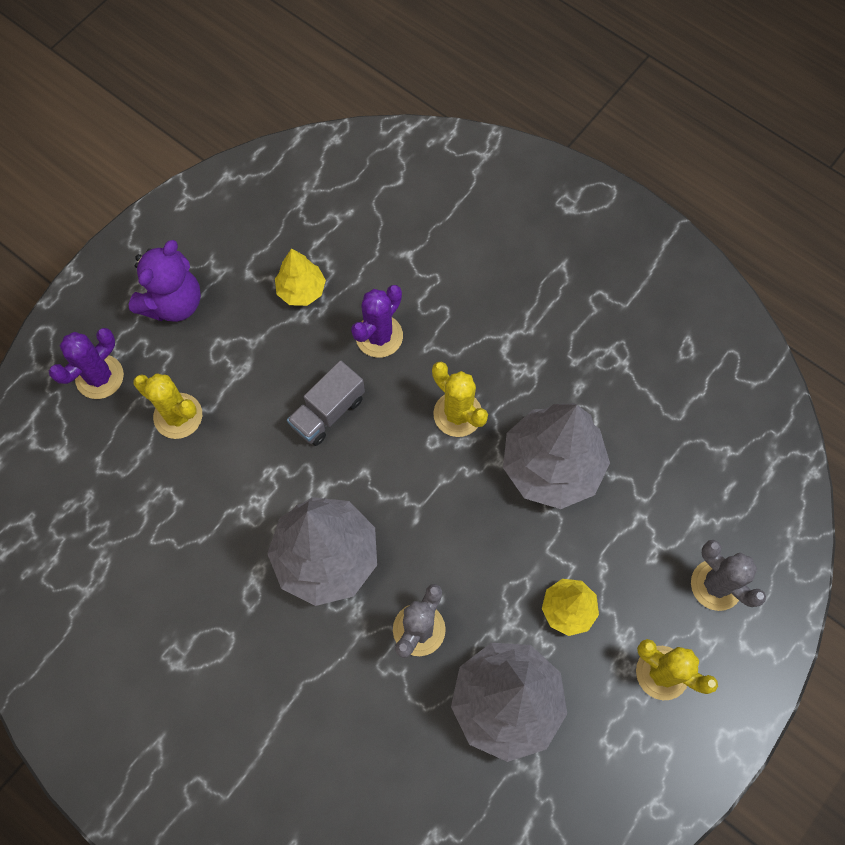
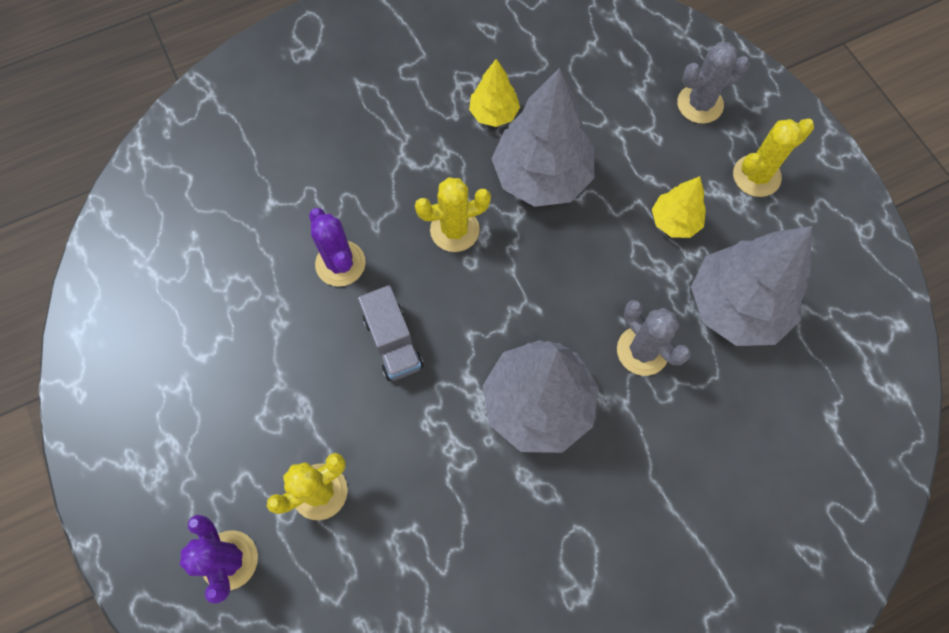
camera: 65 degrees left, 0 degrees up
(173, 303) = (189, 447): purple teddy bear -> none
(301, 290) = (251, 314): yellow tree -> yellow tree (493, 113)

